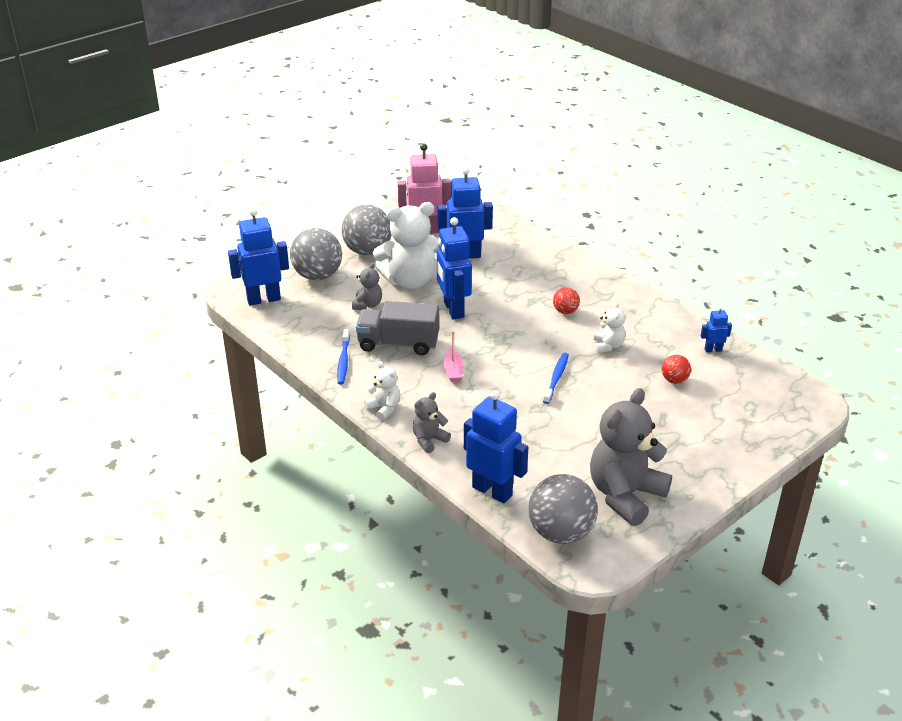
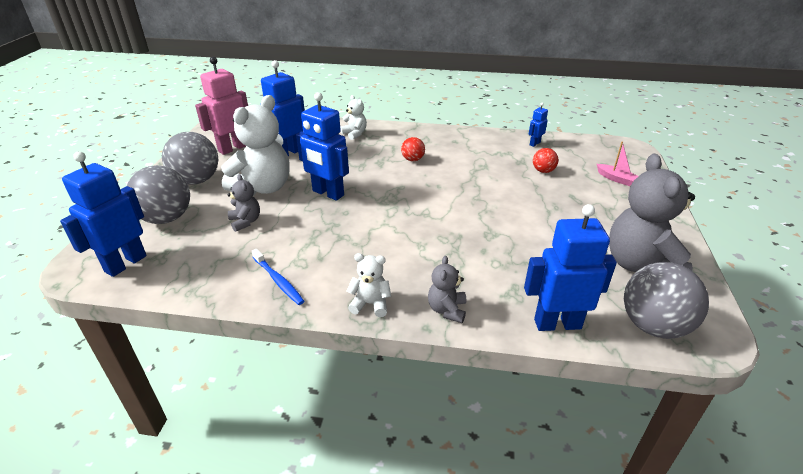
camera: 40 degrees left, 0 degrees up
(398, 344) = (313, 240): grey truck -> none
(453, 371) = (389, 239): pink boat -> pink boat (616, 179)
(556, 378) = (471, 206): blue toothbrush -> none
(608, 346) = (472, 169): white teddy bear -> white teddy bear (355, 134)

